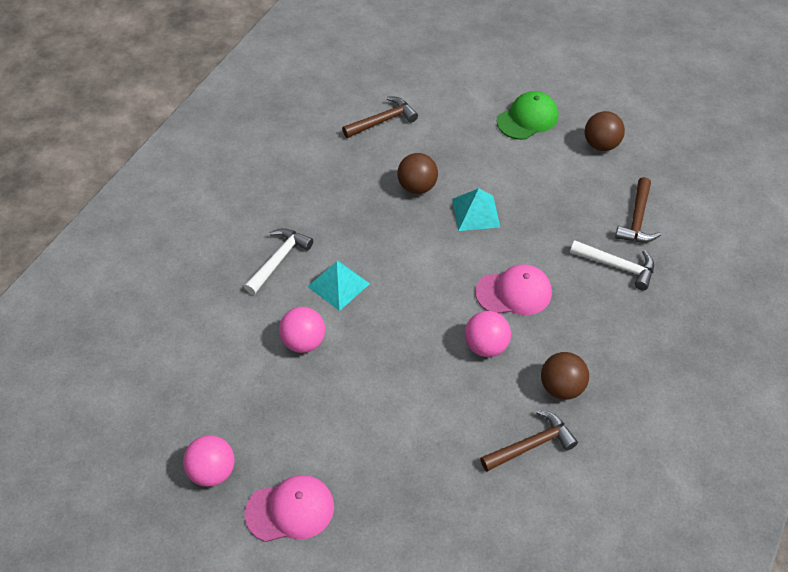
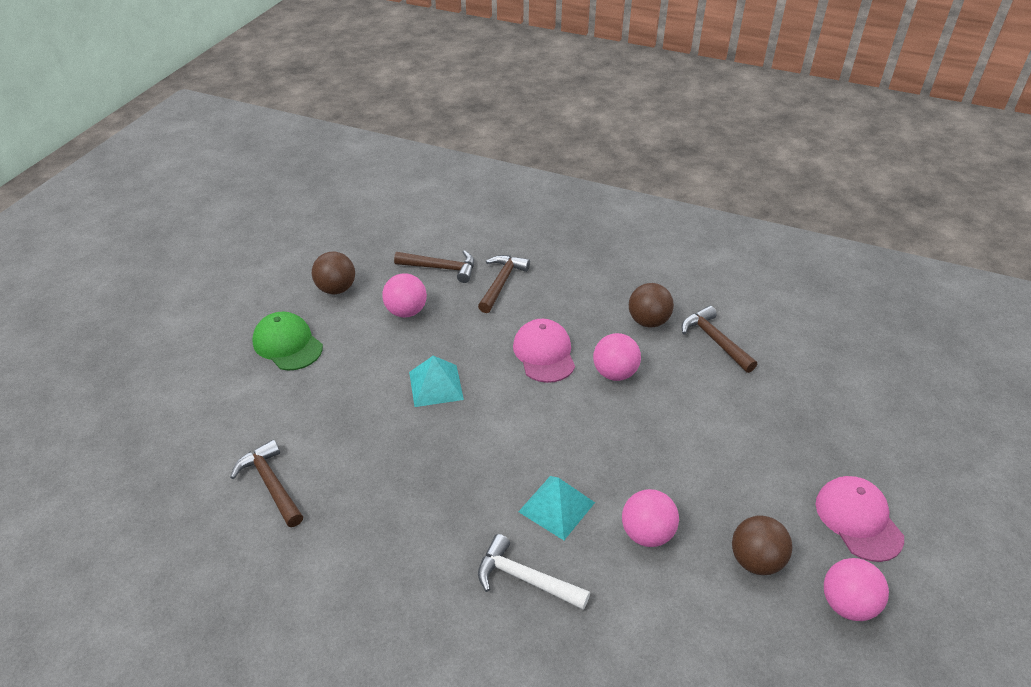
camera: 95 degrees left, 10 degrees down
(417, 187) = (394, 440): brown ball -> brown ball (756, 560)
(571, 193) = (406, 311): none -> pink ball
(617, 266) = (501, 283): white hammer -> brown hammer

